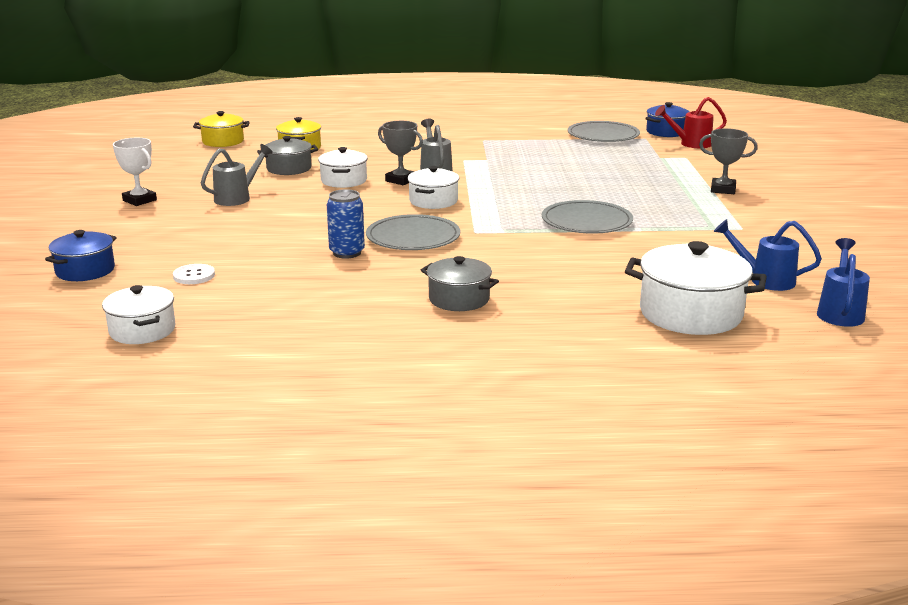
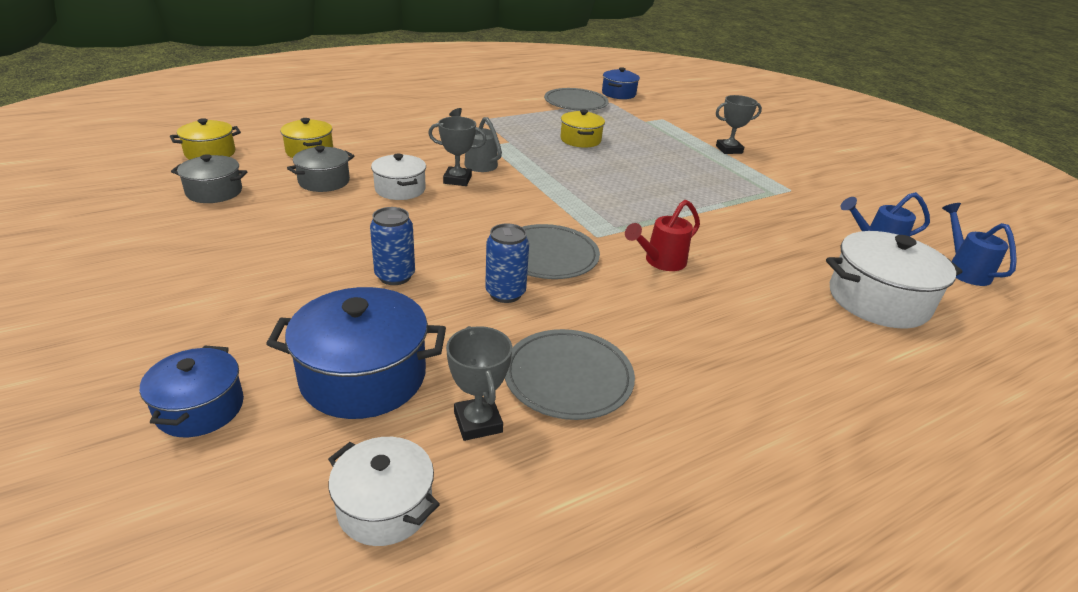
camera: 30 degrees left, 10 degrees up
(139, 200) = (177, 261): white trophy -> none
(194, 276) = (363, 376): white button -> blue pot
(237, 198) = (303, 234): grey watering can -> none
(241, 310) = (478, 422): none -> grey trophy
(276, 230) = (395, 276): none -> blue can
(433, 201) = (516, 202): white pot -> none
(459, 299) = (682, 335): grey pot -> grey pot (214, 192)
(562, 165) = (580, 140): none -> yellow pot
(586, 222) = (674, 204): grey plate -> grey plate (568, 377)
(690, 144) = (650, 104): red watering can -> red watering can (660, 262)

